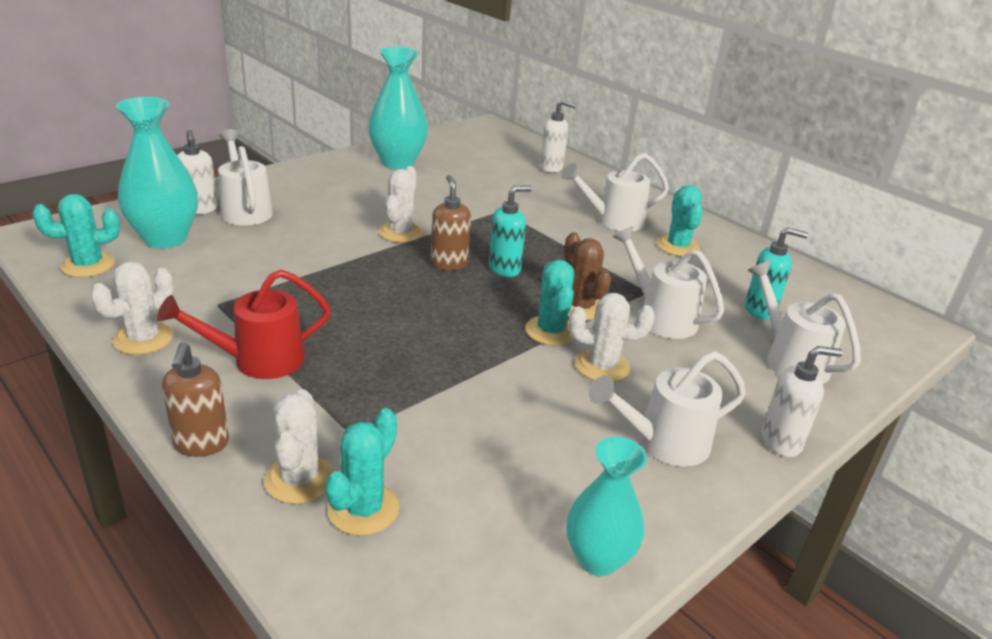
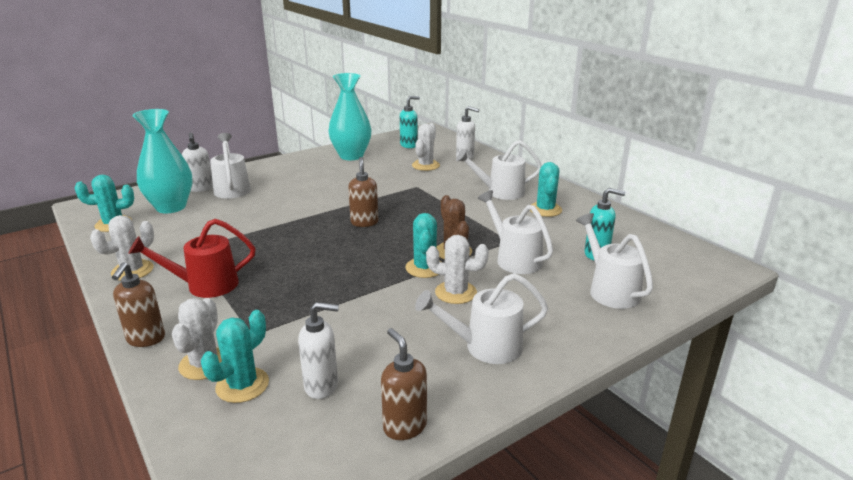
camera: 10 degrees right, 5 degrees down
(400, 232) = (336, 202): white cactus -> white cactus (425, 165)
(505, 269) = (405, 226): turquoise soap dispenser -> turquoise soap dispenser (409, 145)
(598, 559) = (404, 426): turquoise vase -> brown soap dispenser
(781, 442) = (581, 348): white soap dispenser -> white soap dispenser (322, 386)

